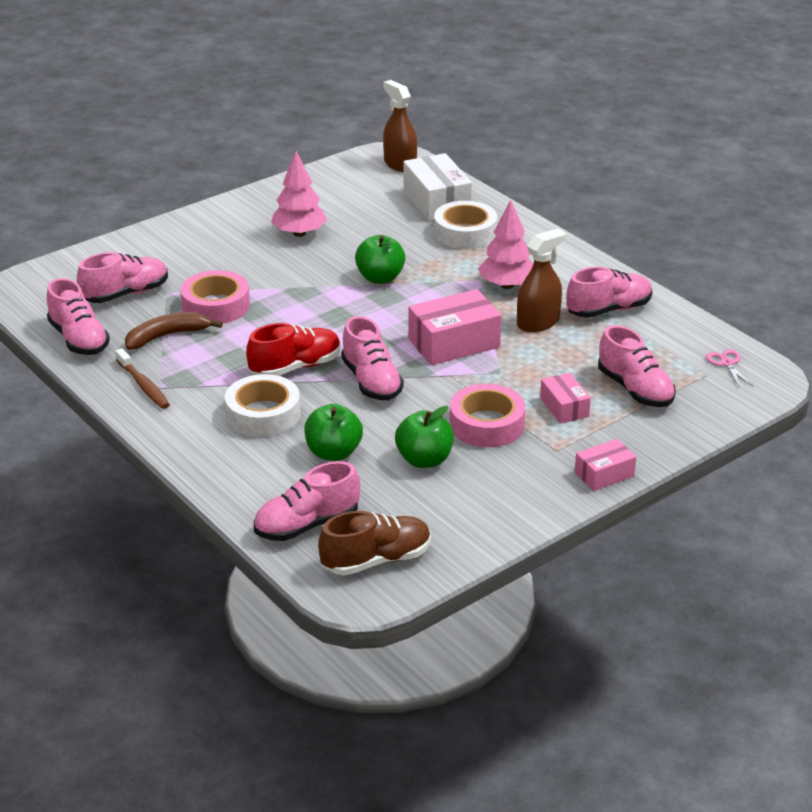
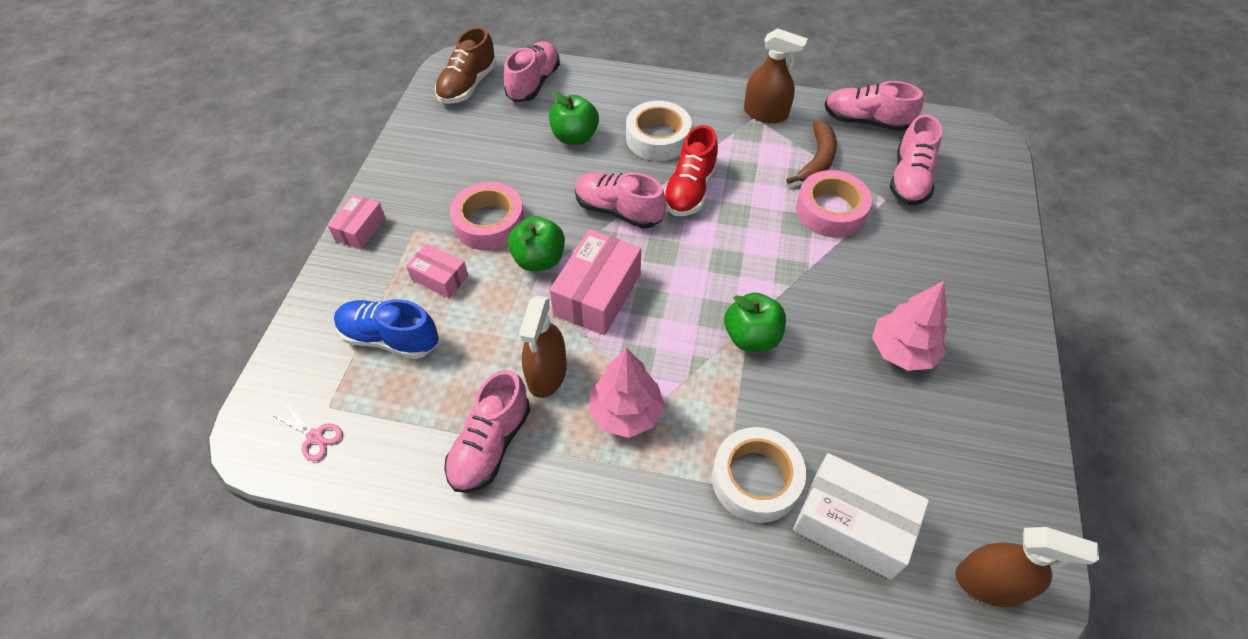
camera: 140 degrees right, 20 degrees up
(143, 385) = (765, 113): brown toothbrush -> brown spray bottle
(424, 460) = (507, 166): green apple -> green apple (539, 259)
(635, 389) = (390, 338): pink shoe -> blue shoe

